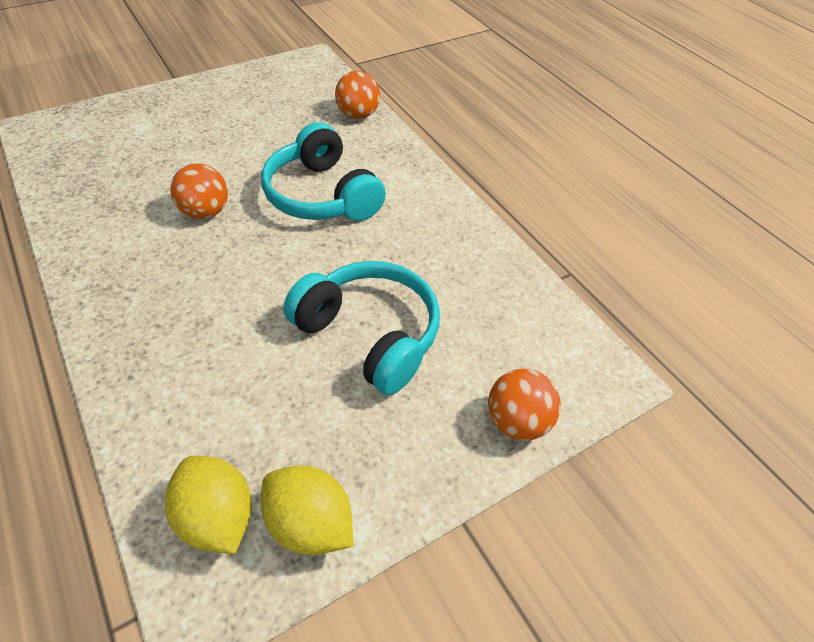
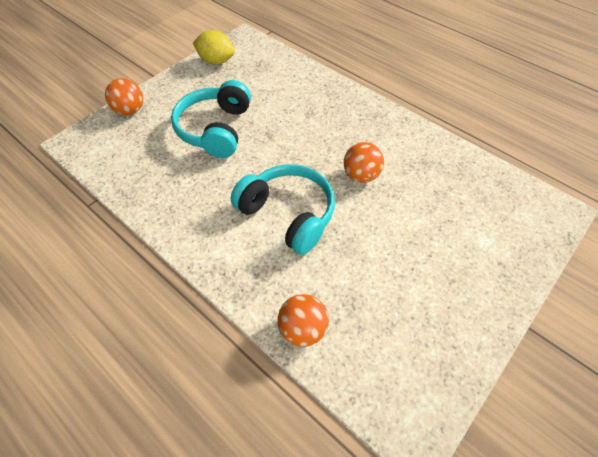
camera: 165 degrees right, 5 degrees up
(217, 517) = (253, 55): yellow lemon -> none
(370, 335) = (216, 129): turquoise headphones -> turquoise headphones turned 75 degrees clockwise

